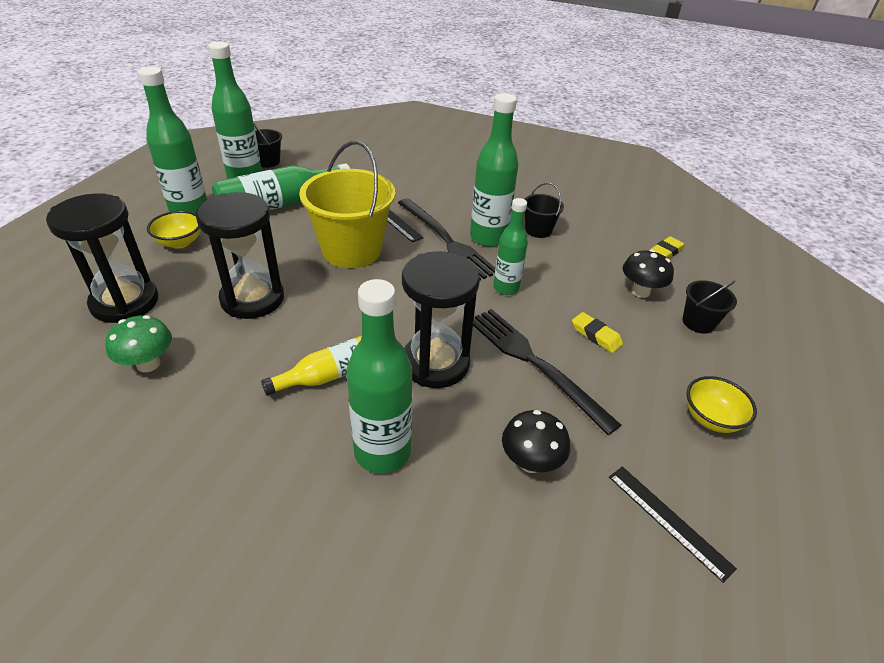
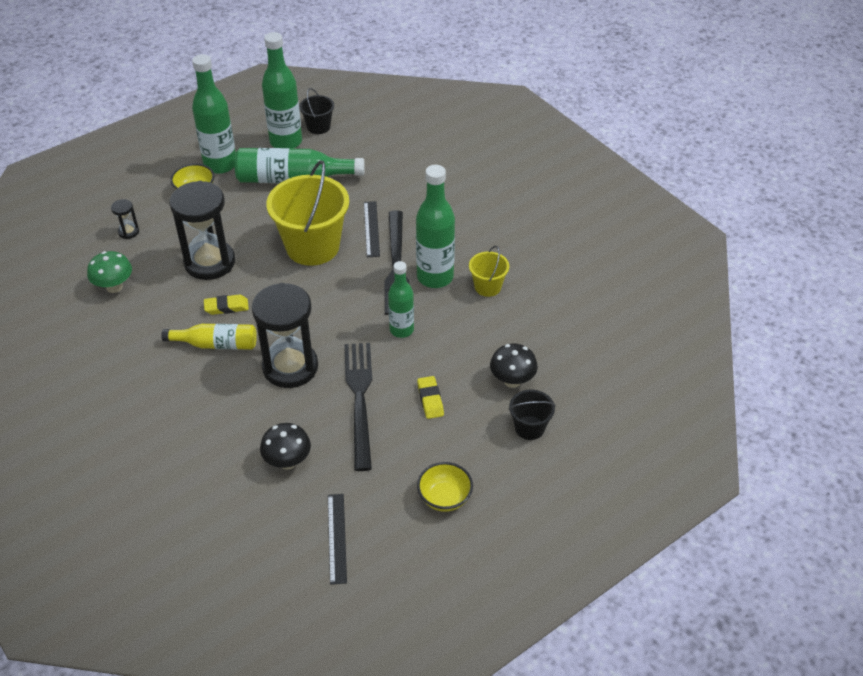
camera: 35 degrees right, 5 degrees up
(125, 302) = (128, 232): black hourglass -> black hourglass, size x0.42
(382, 452) = (204, 410): green bottle -> none
(538, 230) = (487, 287): black bucket -> yellow bucket
(666, 251) = (584, 354): yellow eraser -> yellow eraser (226, 307)

